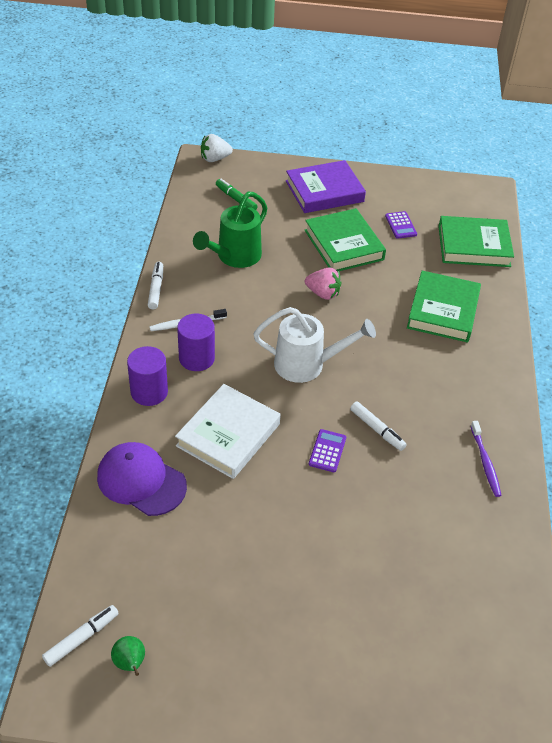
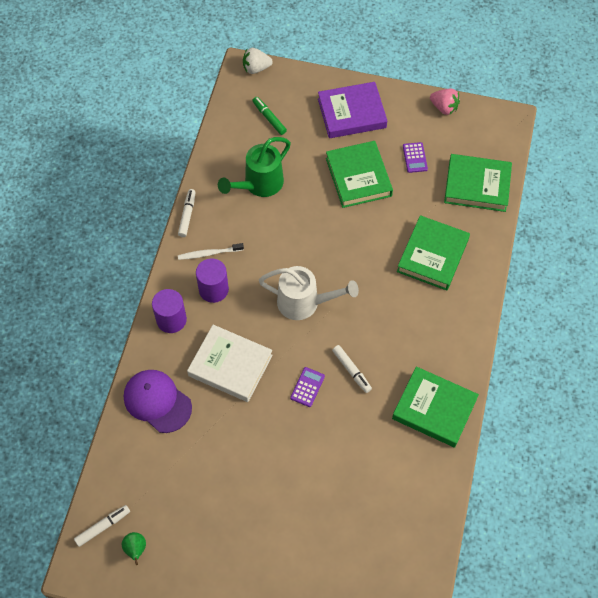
camera: 10 degrees right, 15 degrees up
(228, 435) = (230, 365): white book -> white book turned 75 degrees clockwise
(323, 293) = (330, 230): pink strawberry -> pink strawberry (444, 108)
(485, 463) = (434, 409): purple toothbrush -> green book

